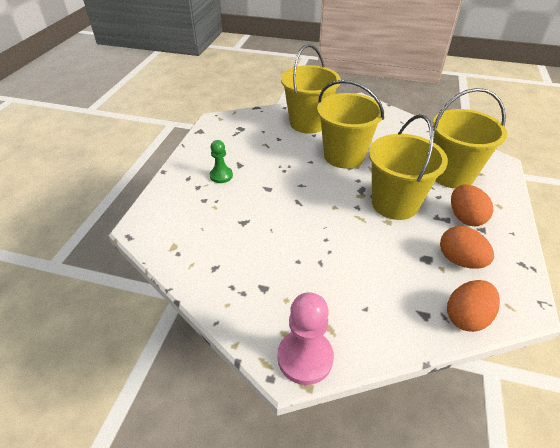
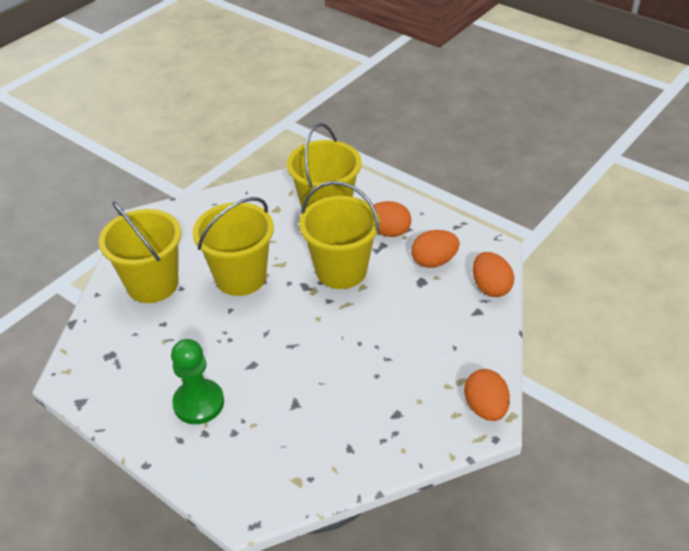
camera: 65 degrees left, 0 degrees up
(221, 176) = (198, 403): green pawn -> green pawn, size x1.62
(305, 357) = (485, 408): pink pawn -> orange egg

